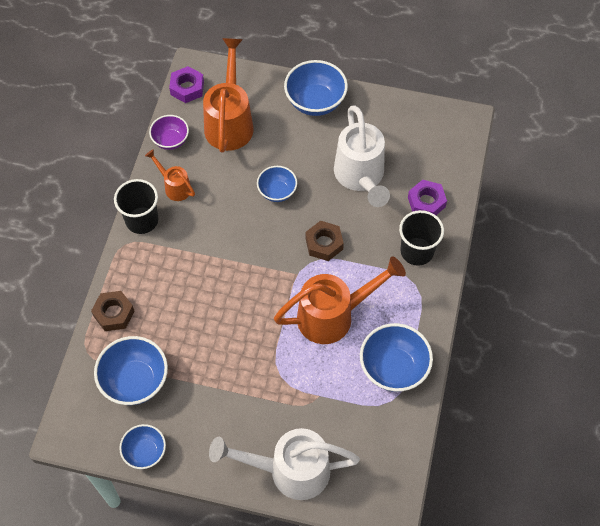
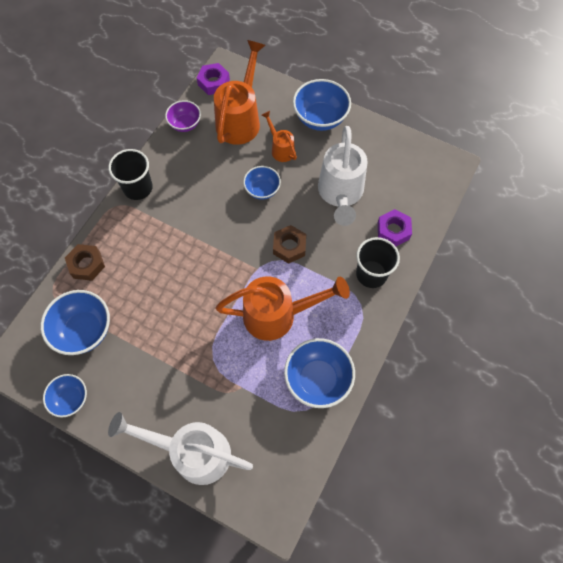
camera: 15 degrees right, 5 degrees up
(174, 187) = (175, 165): orange watering can -> orange watering can (280, 149)

